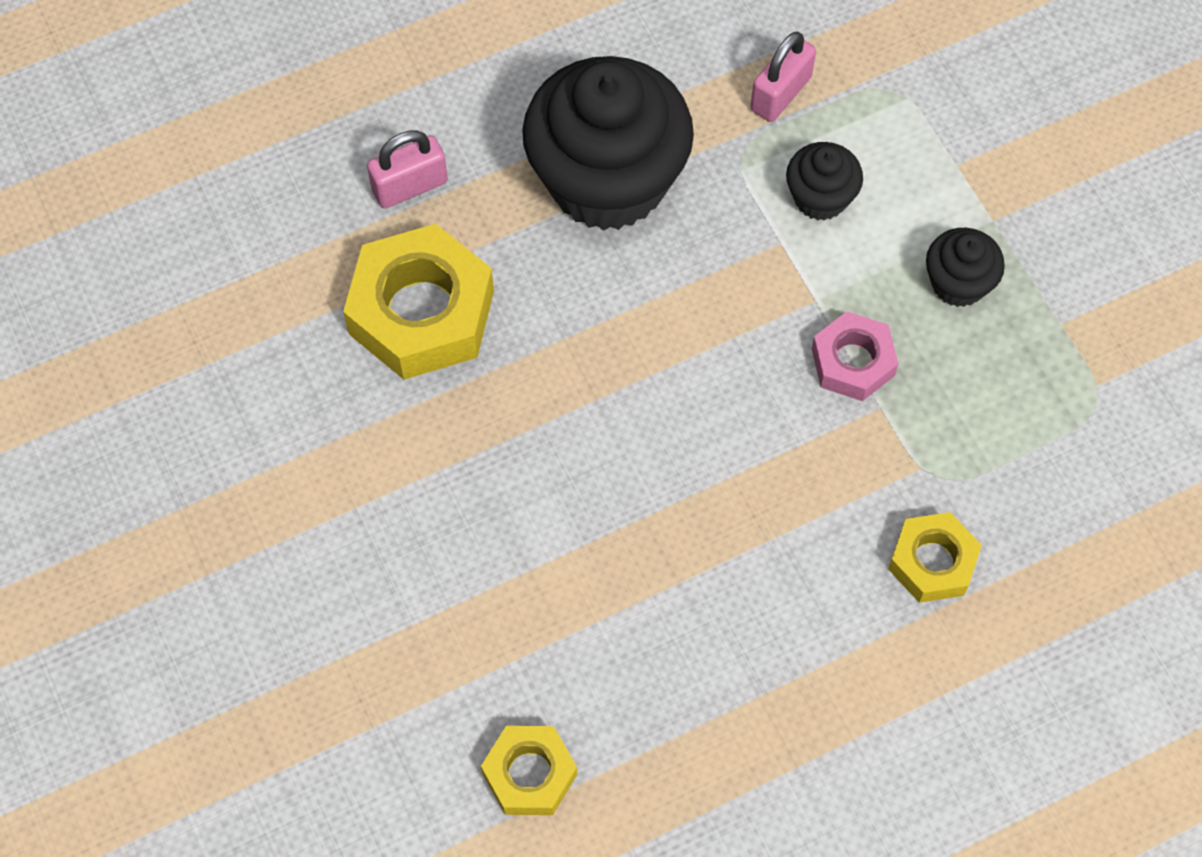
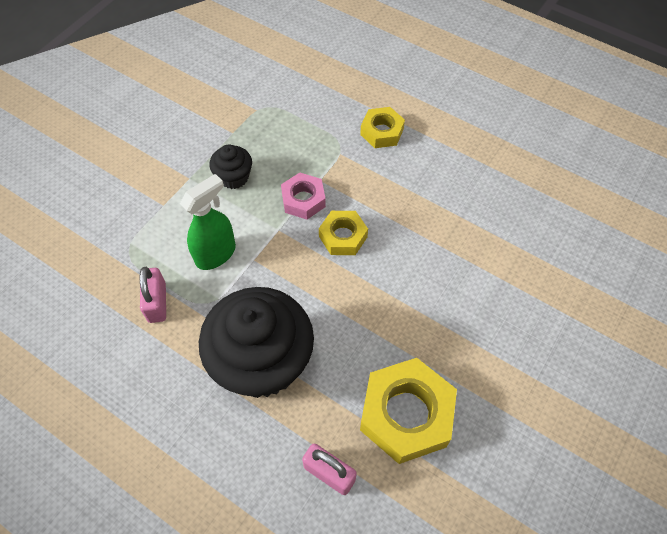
camera: 120 degrees left, 5 degrees down
(529, 774) = (591, 229): yellow nut -> yellow nut (343, 236)
(780, 94) = (157, 302): pink padlock -> pink padlock turned 75 degrees clockwise
(820, 197) = (216, 254): black cupcake -> green spray bottle

